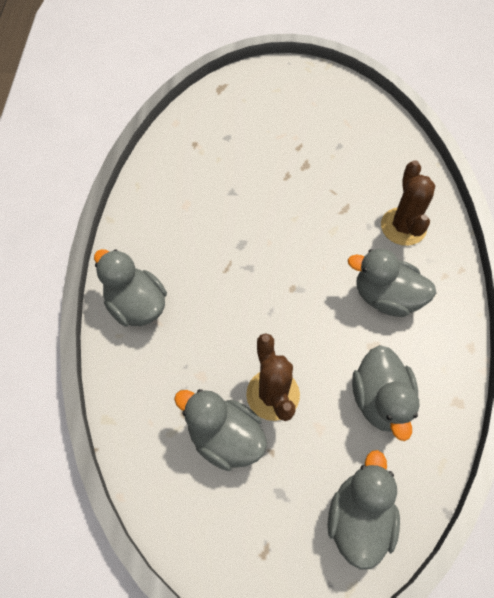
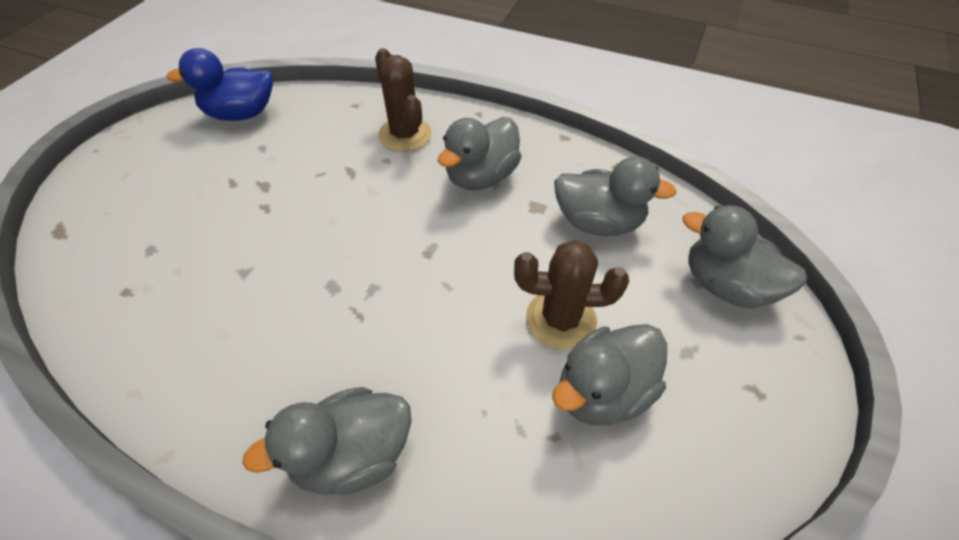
camera: 70 degrees left, 10 degrees down
(365, 116) = (241, 114): none -> blue duck
(403, 227) = (405, 135): brown cactus -> brown cactus turned 45 degrees clockwise

